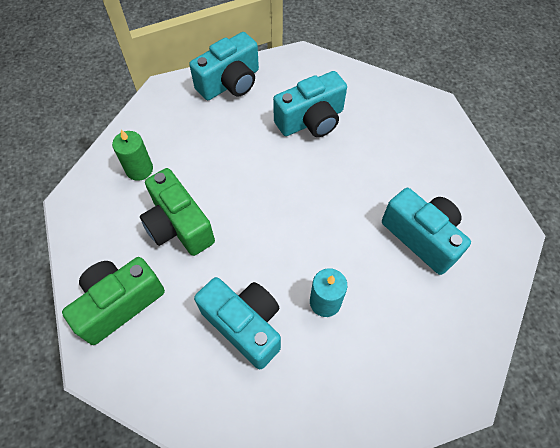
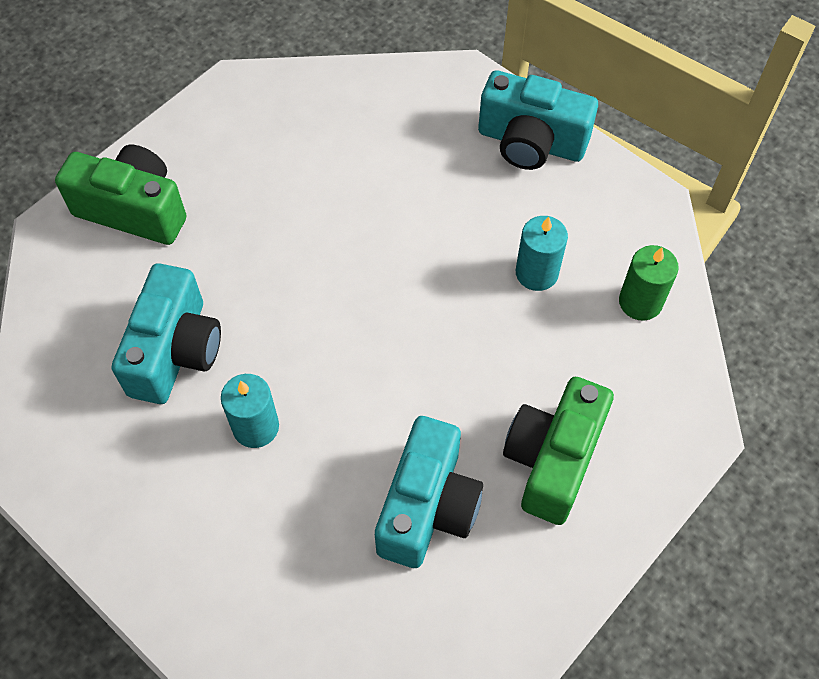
camera: 60 degrees right, 0 degrees up
(139, 169) = (321, 123): green candle -> green candle (640, 302)
(179, 225) = (268, 209): green camera -> green camera (552, 460)
(311, 120) = (536, 273): turquoise camera -> turquoise candle

